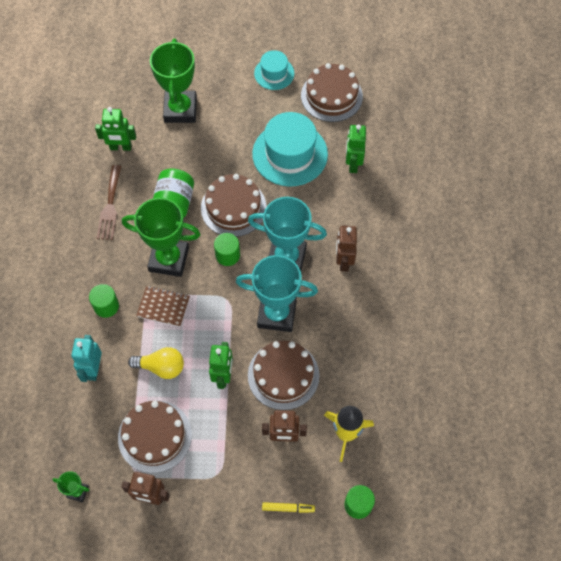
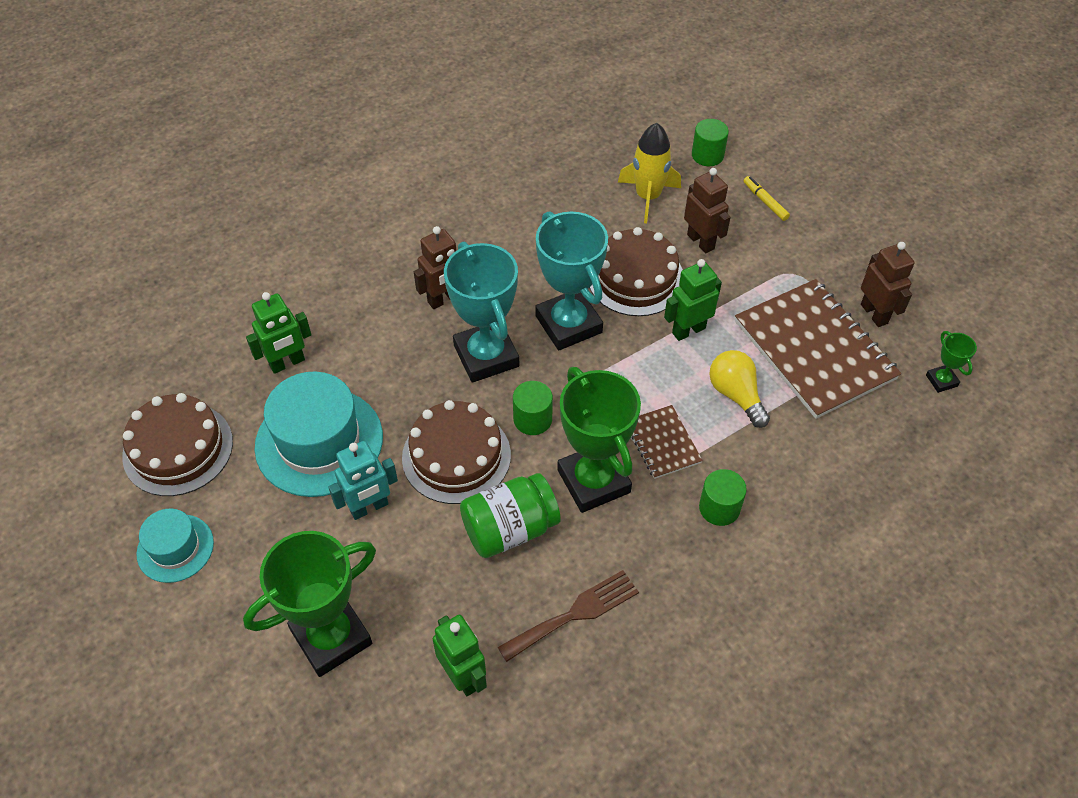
camera: 125 degrees left, 10 degrees down
(93, 369) = (807, 463): turquoise robot -> turquoise robot (369, 507)
(155, 436) = (814, 350): brown cake -> brown notebook

